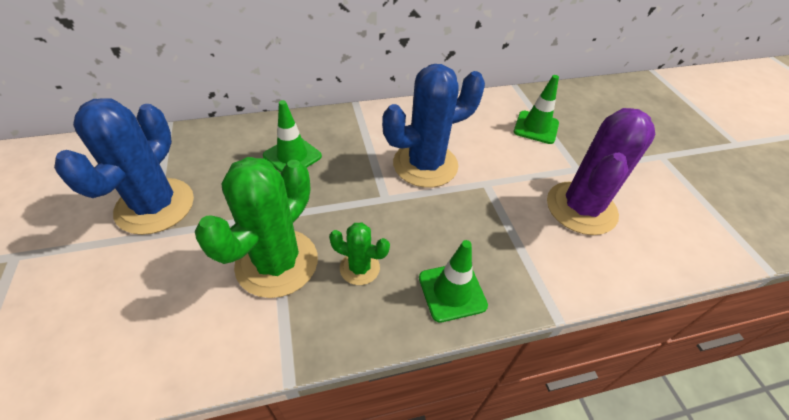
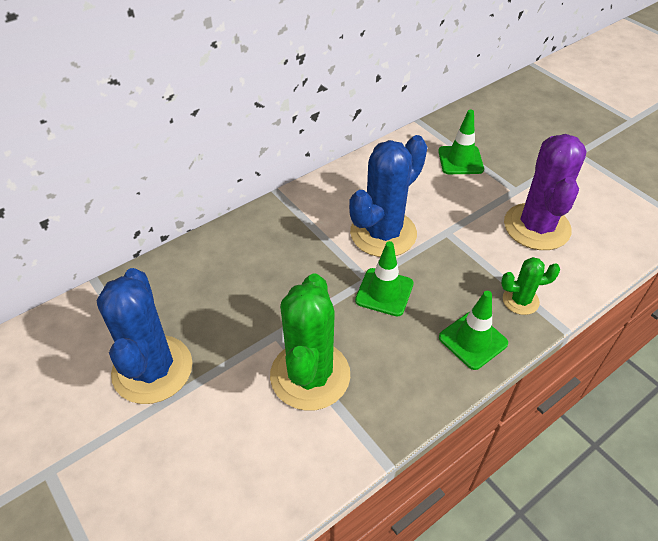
camera: 20 degrees left, 0 degrees up
(292, 156) = (252, 269): green traffic cone -> green traffic cone (384, 292)
(359, 268) = (385, 351): green cactus -> green cactus (520, 300)

